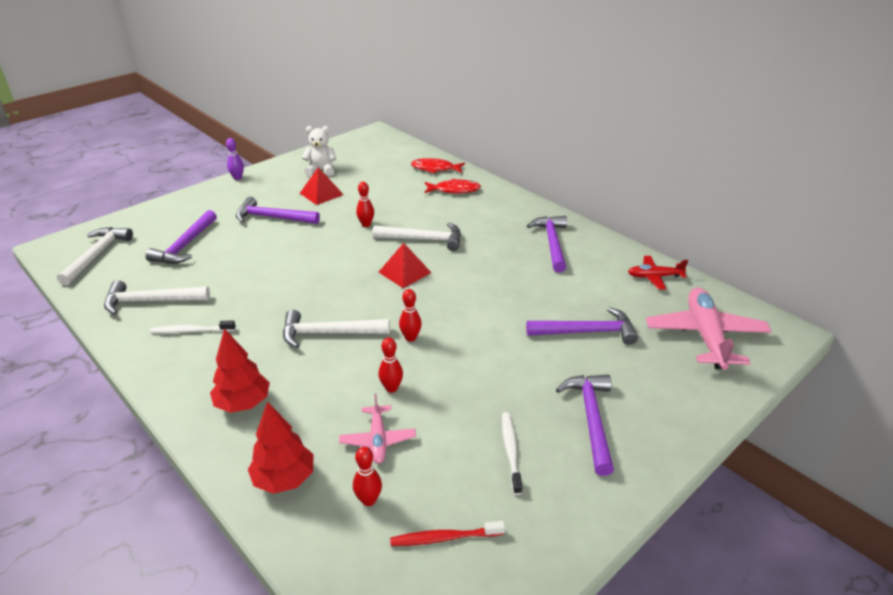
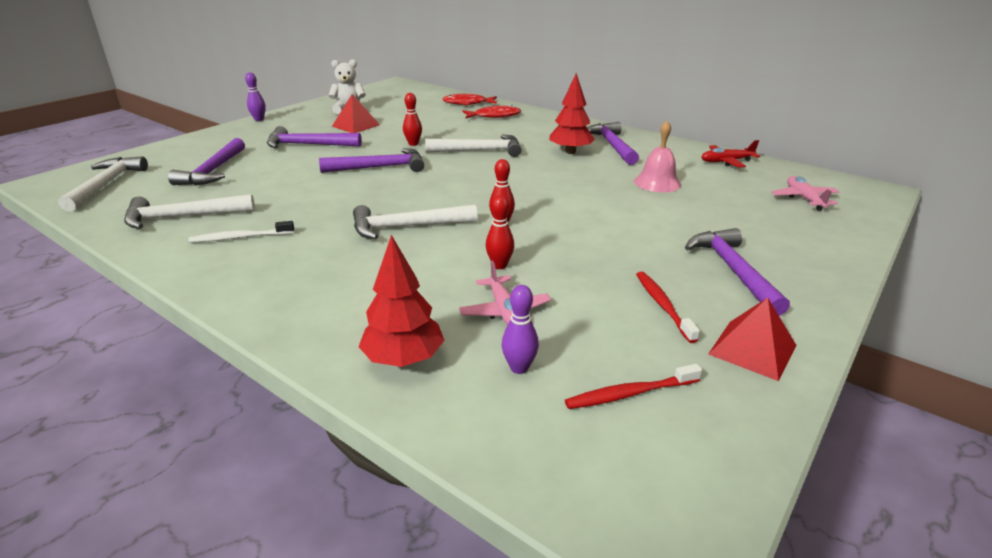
camera: 10 degrees left, 5 degrees down
(243, 403) = (325, 294): red tree -> red tree (570, 152)
(368, 500) = (519, 368): red bowling pin -> purple bowling pin
(405, 272) = (471, 175): red pyramid -> red pyramid (752, 349)
(511, 451) = (663, 306): white toothbrush -> red toothbrush
(573, 299) = (657, 182): none -> pink bell
(587, 332) = (686, 205): purple hammer -> purple hammer (380, 167)
(705, 336) = (804, 199): pink plane -> pink plane, size x0.54

